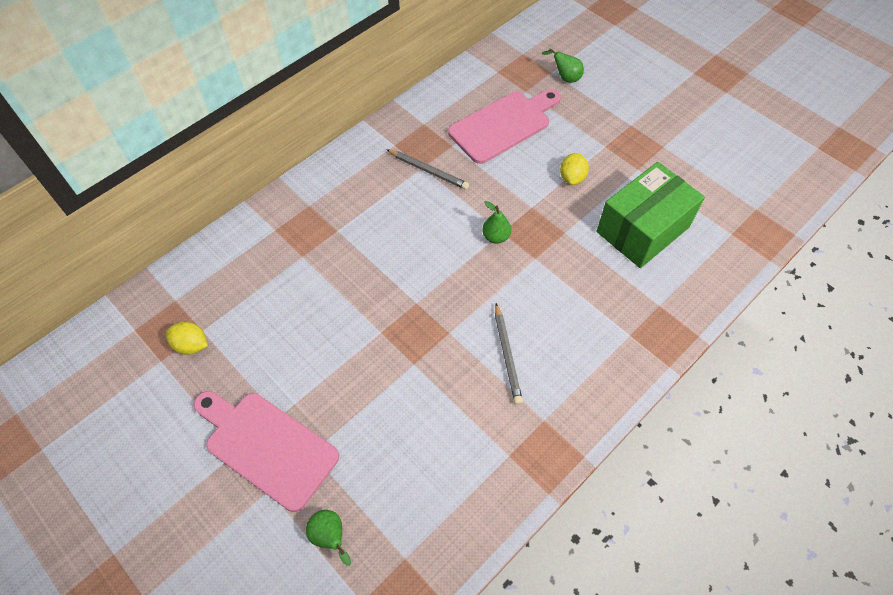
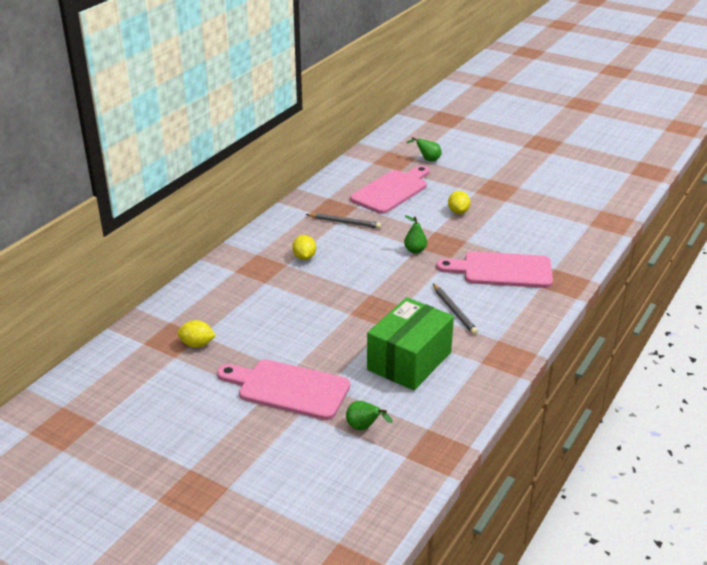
camera: 15 degrees left, 25 degrees down
(361, 222) = (304, 257): none -> yellow lemon
(591, 295) = (502, 270): none -> pink cutting board
(642, 229) = (524, 231): green box -> green box (409, 361)

